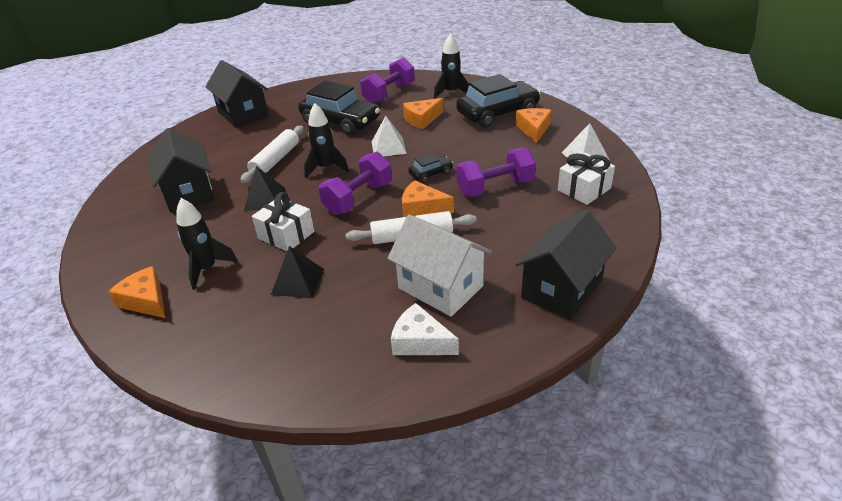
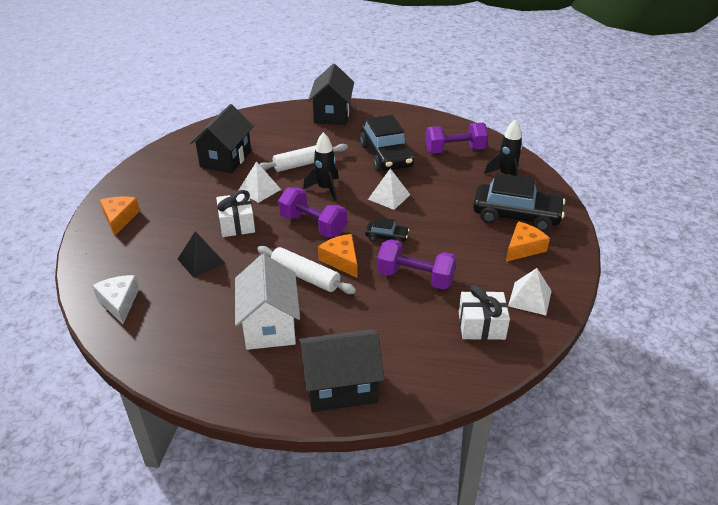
camera: 40 degrees right, 0 degrees up
(207, 269) = (170, 219): black rocket -> none
(265, 199) = (259, 190): black pyramid -> white pyramid
(358, 198) = (313, 225): purple dumbbell -> purple dumbbell turned 45 degrees clockwise
(420, 341) = (207, 351): white cheese -> white cheese (119, 302)
(422, 119) = (447, 187): orange cheese -> none

